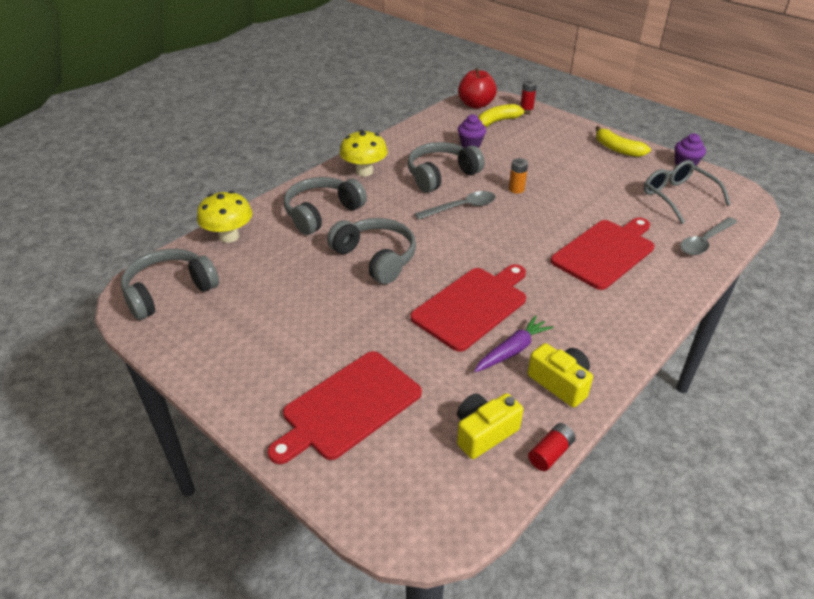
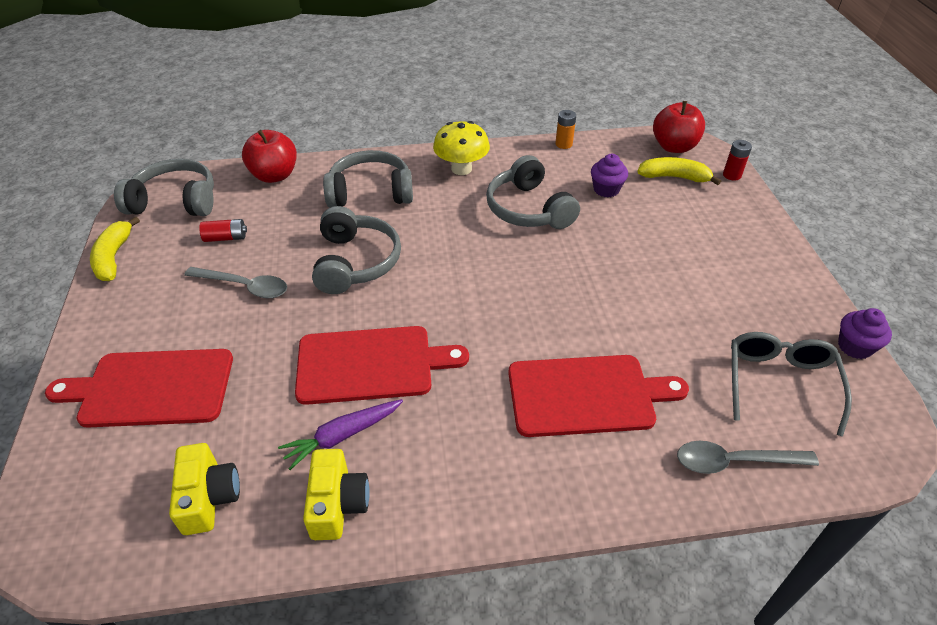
camera: 40 degrees right, 5 degrees up
(229, 236) = (274, 175): yellow mushroom -> red apple
(441, 175) = (528, 209): grey headphones -> grey headphones turned 120 degrees counterclockwise
(461, 207) = (501, 254): grey spoon -> grey spoon (244, 286)
(484, 433) = (209, 497): yellow camera -> yellow camera turned 75 degrees clockwise
(512, 350) = (342, 436): purple carrot -> purple carrot turned 150 degrees clockwise
(516, 189) = (587, 265): orange battery -> orange battery (563, 144)
(550, 453) = (230, 566): red battery -> red battery (226, 238)
(617, 149) = (781, 279): yellow banana -> yellow banana (114, 257)

